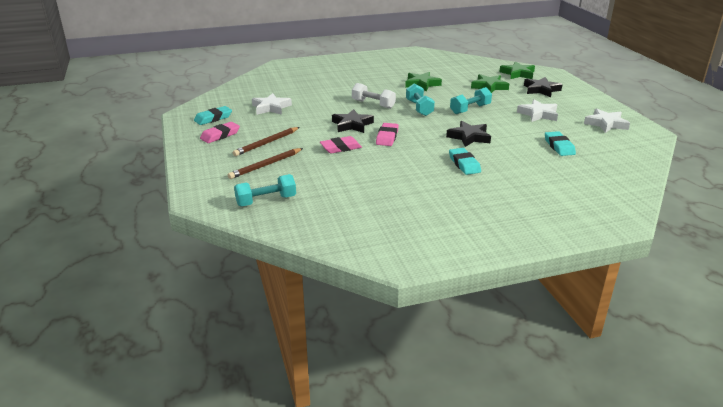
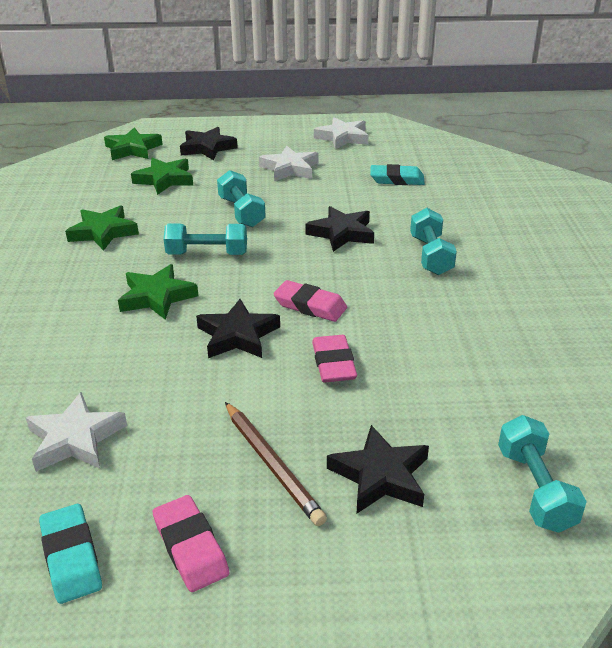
camera: 75 degrees left, 5 degrees up
(266, 165) = (380, 475): brown pencil -> black star
(373, 104) = (157, 297): white dumbbell -> green star
(464, 164) = (431, 255): turquoise eraser -> turquoise dumbbell

